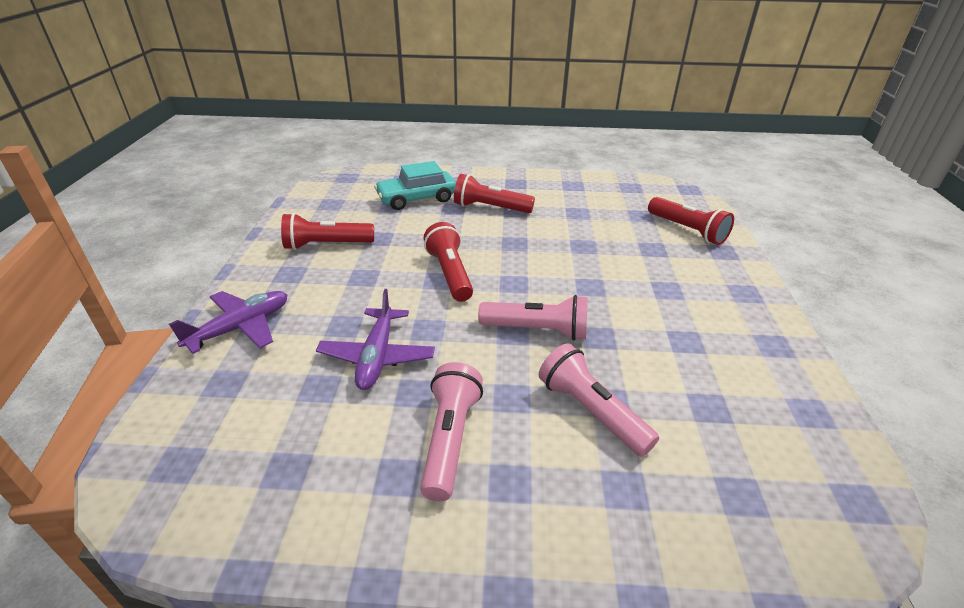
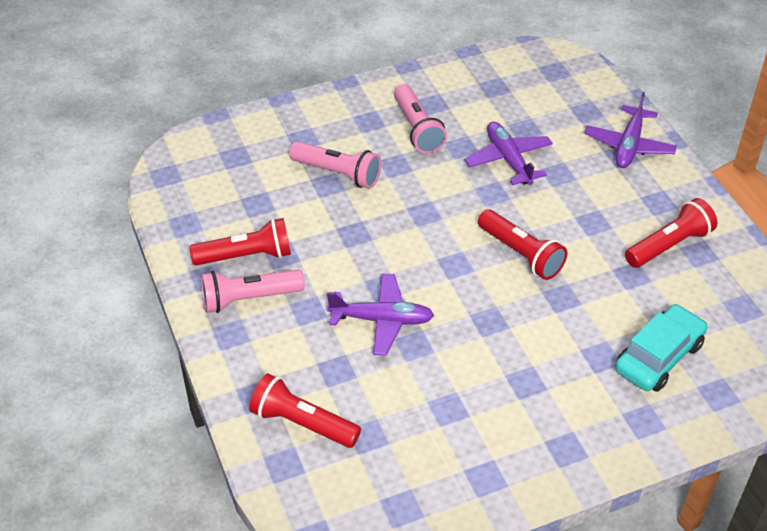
camera: 155 degrees right, 10 degrees up
(490, 208) = (558, 374): red flashlight -> red flashlight (246, 256)
(537, 330) = (406, 222): pink flashlight -> pink flashlight (249, 299)
(602, 265) = (382, 320): none -> purple plane

